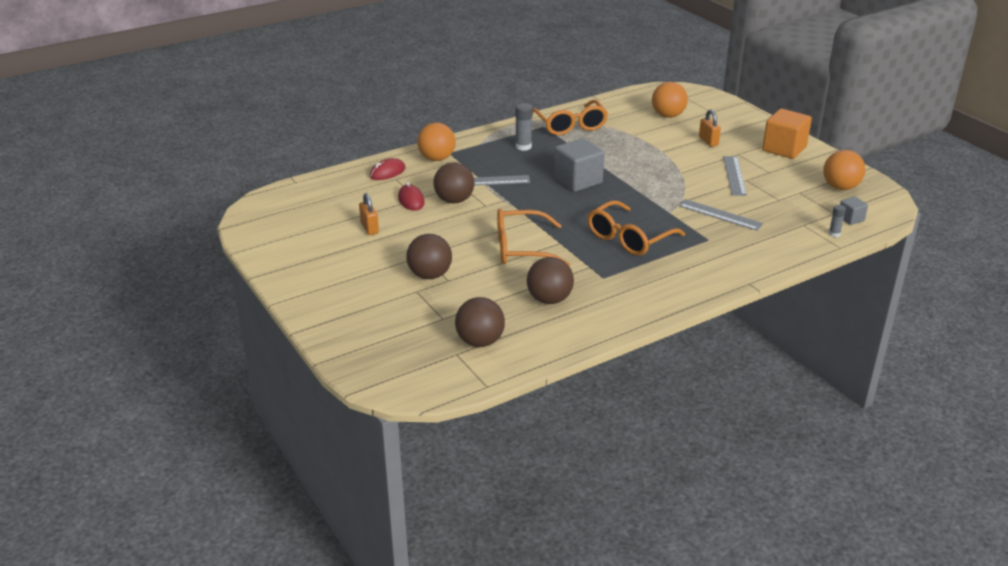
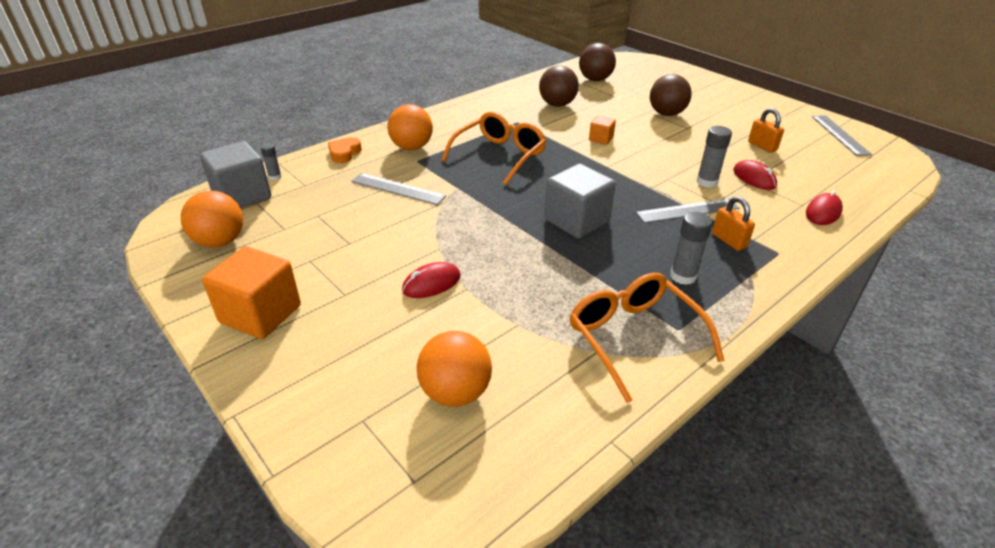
camera: 170 degrees right, 5 degrees up
(437, 158) = (785, 240): orange ball -> orange ball (411, 147)
(454, 200) = (707, 182): brown ball -> grey glue stick
(522, 249) = (601, 139): orange glasses -> orange cube
(684, 154) = (431, 283): none -> red mouse
(708, 141) = (387, 320): orange padlock -> orange padlock (728, 240)
(734, 175) = (363, 249): grey ruler -> grey ruler (840, 135)
(781, 253) = (344, 153): none -> orange heart
(851, 219) = (242, 196): grey cube -> grey cube, size x1.98

